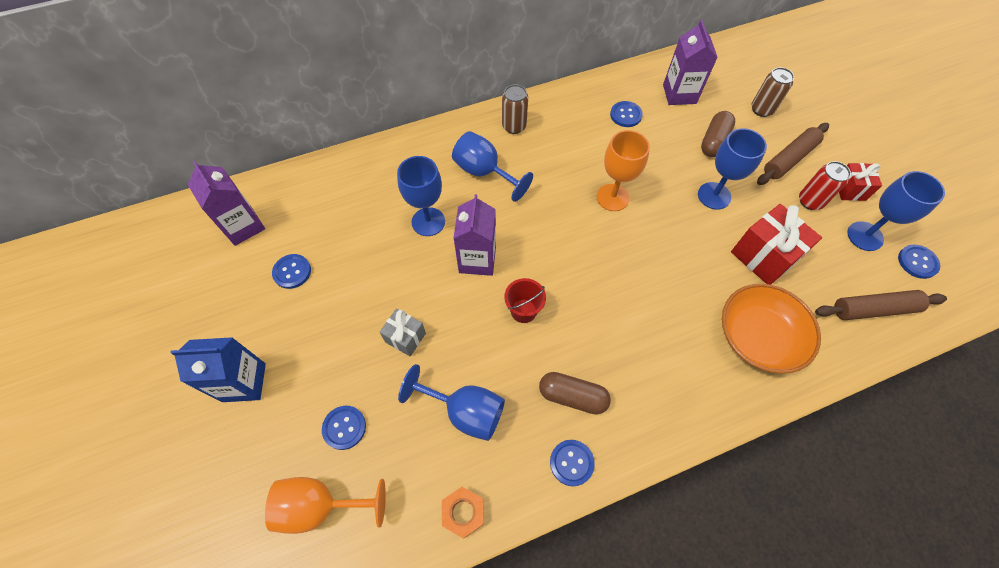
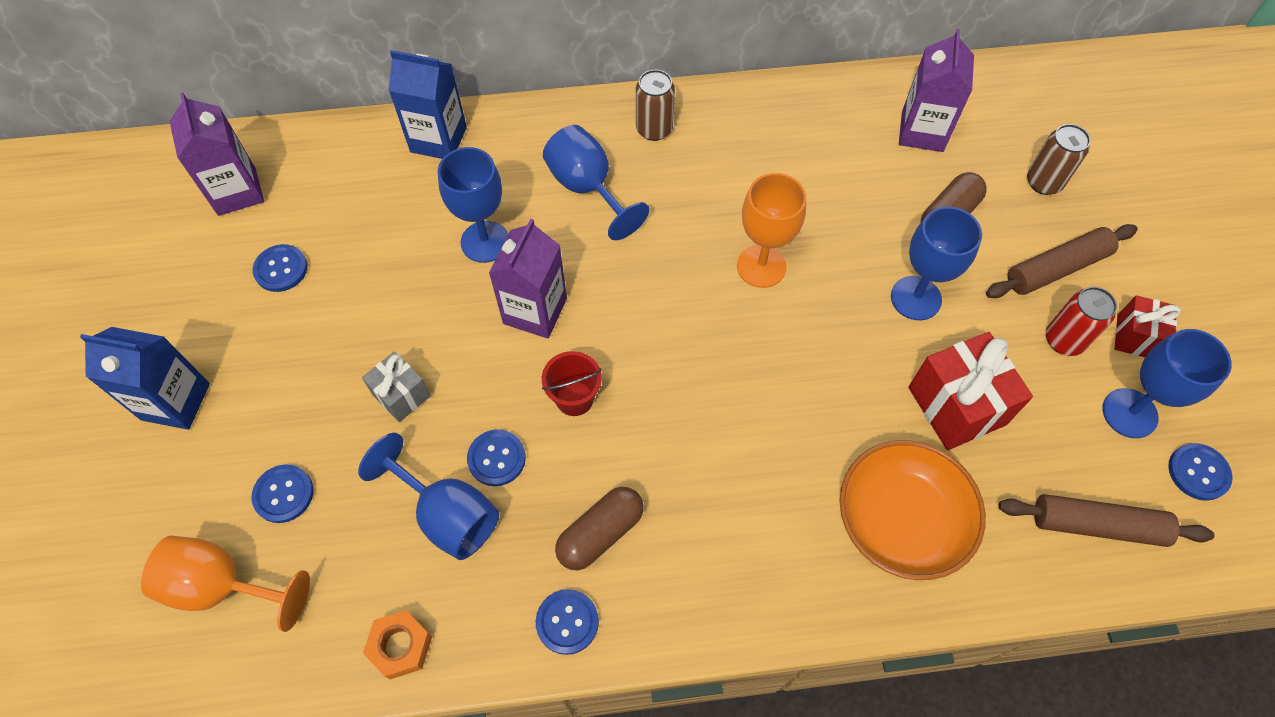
camera: 15 degrees right, 0 degrees up
(374, 162) = (438, 139): none -> blue carton
(572, 396) = (600, 534): brown capsule -> brown capsule turned 75 degrees counterclockwise
(625, 115) = (827, 147): blue button -> blue button (496, 458)

